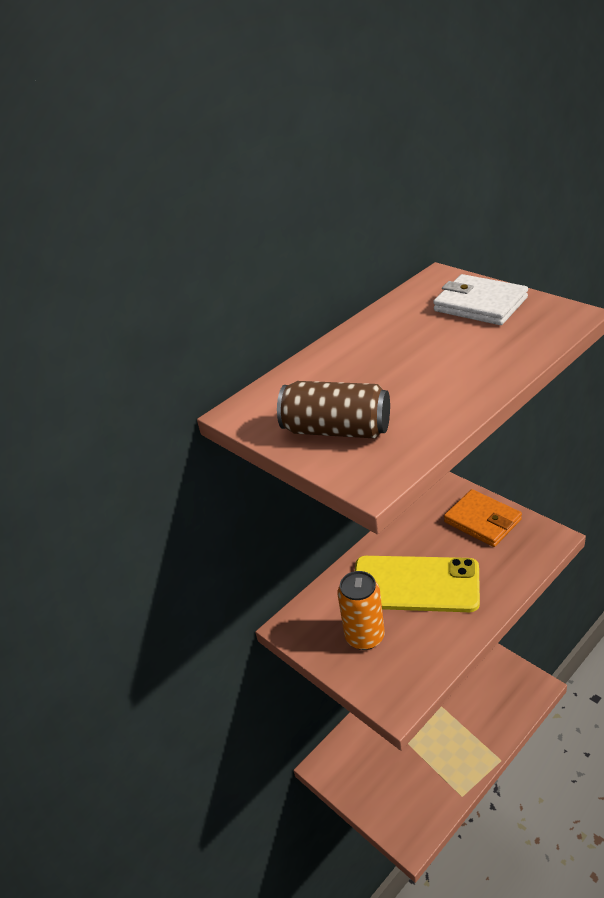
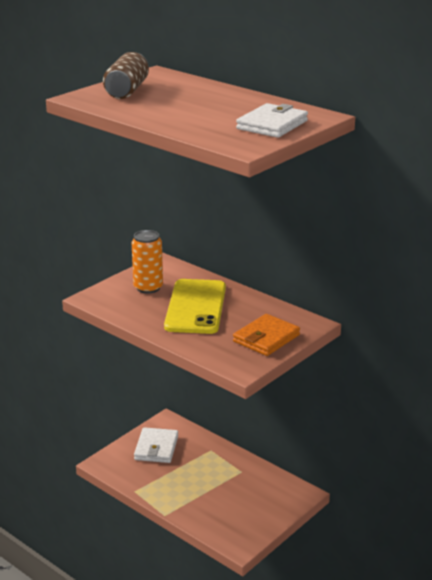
camera: 80 degrees right, 10 degrees down
(378, 776) = (156, 448): none -> white wallet

